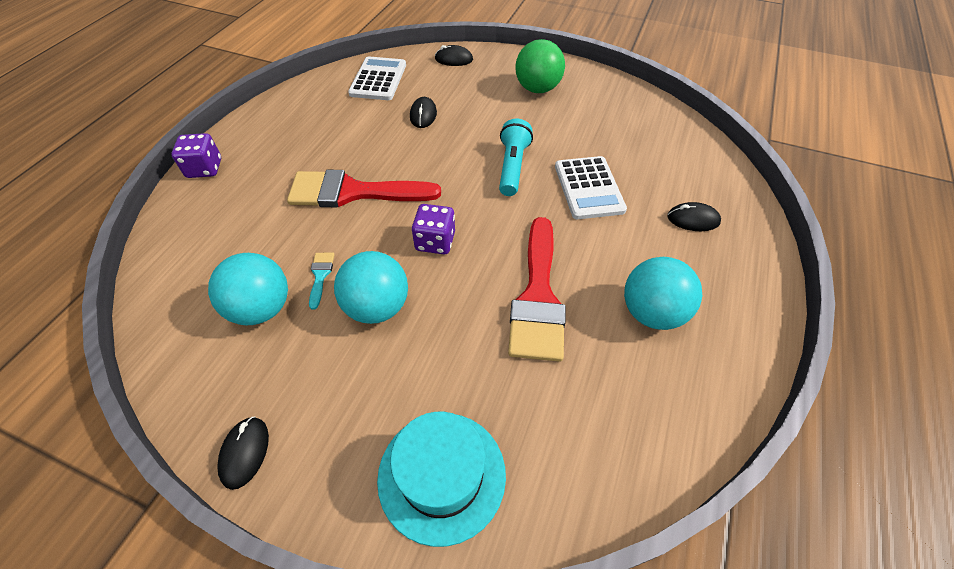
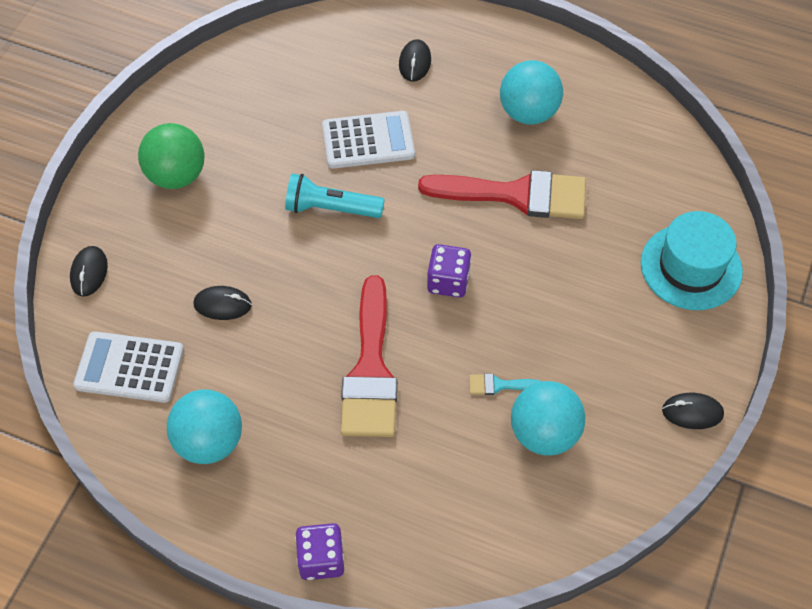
camera: 90 degrees left, 5 degrees up
(377, 307) = (535, 327): turquoise ball -> turquoise ball (209, 442)

